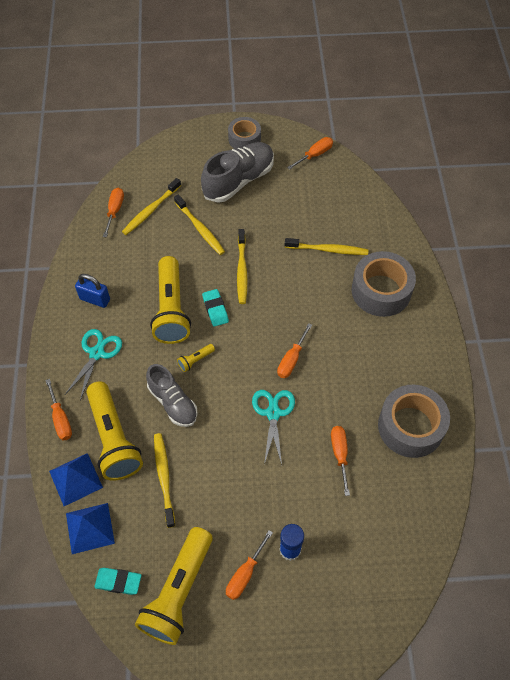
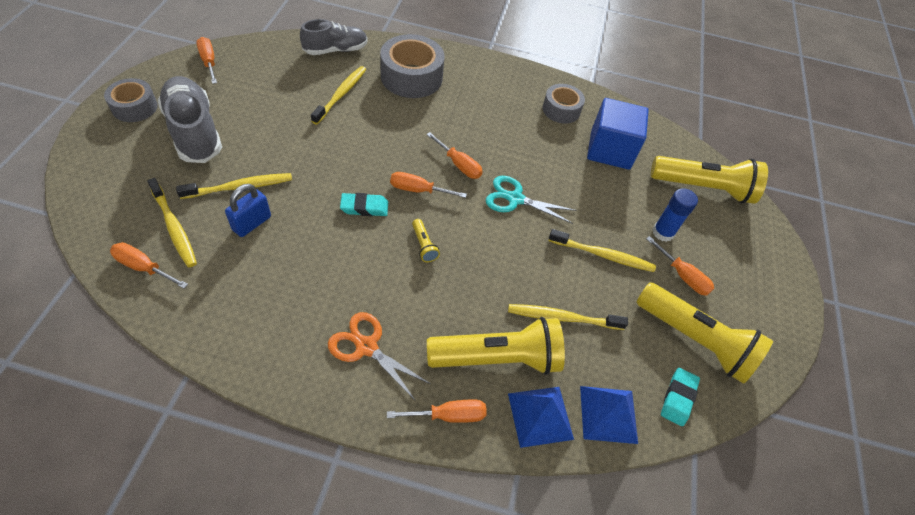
camera: 80 degrees left, 5 degrees down
(95, 299) = (279, 328): blue padlock -> blue padlock (252, 223)
(97, 353) = (366, 347): turquoise scissors -> orange scissors
(171, 309) = (342, 248): yellow flashlight -> yellow flashlight (703, 188)
(173, 403) = (470, 283): grey shoe -> grey shoe (336, 50)
(242, 270) = (325, 168): yellow toothbrush -> yellow toothbrush (603, 255)
(340, 454) = (575, 165): orange screwdriver -> orange screwdriver (418, 190)
(377, 483) = (610, 150): none -> blue cube
(410, 426) = (561, 110): grey tape -> grey tape, size x0.62

